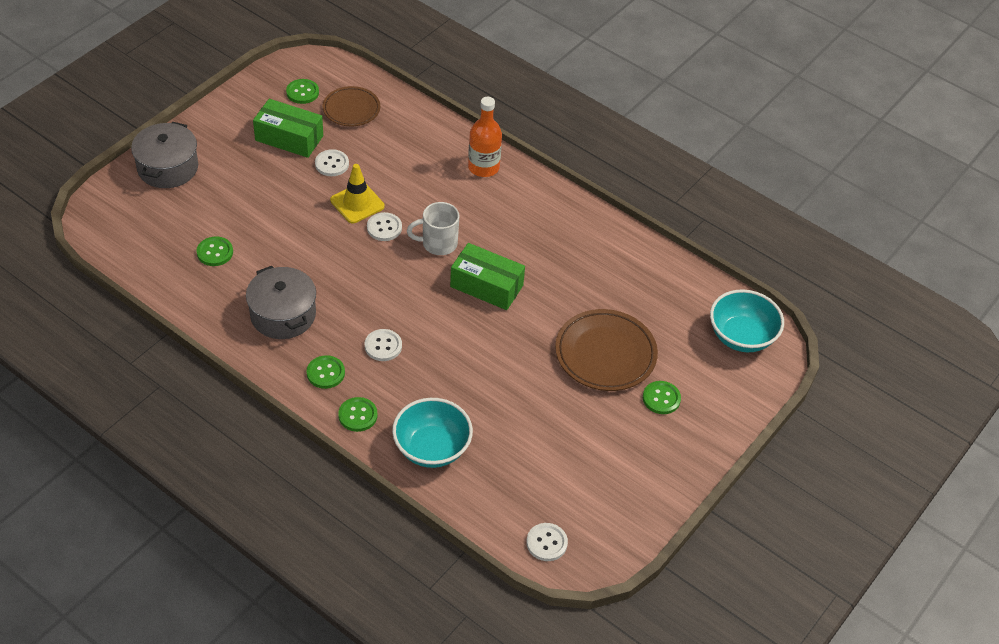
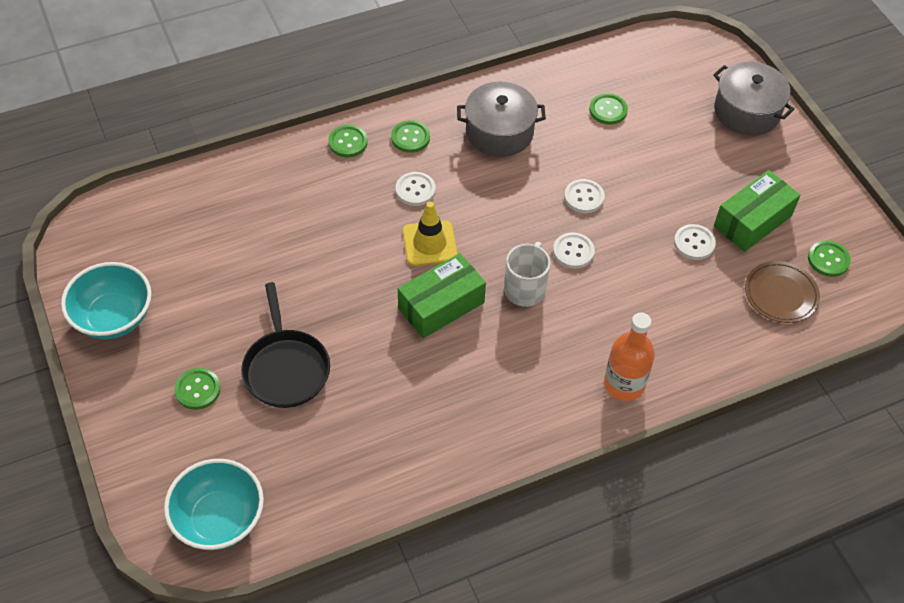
camera: 120 degrees right, 5 degrees up
(357, 203) = (621, 242): yellow traffic cone -> yellow traffic cone (429, 243)
(432, 448) = (276, 179): turquoise bowl -> turquoise bowl (113, 317)
(546, 543) = (120, 217): white button -> white button (584, 197)
(605, 354) = (286, 368): brown plate -> black pan

